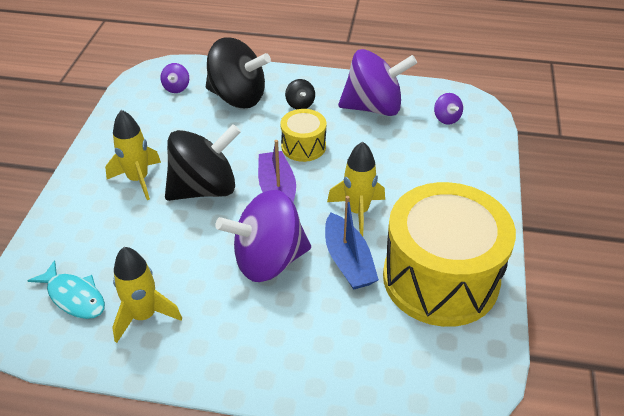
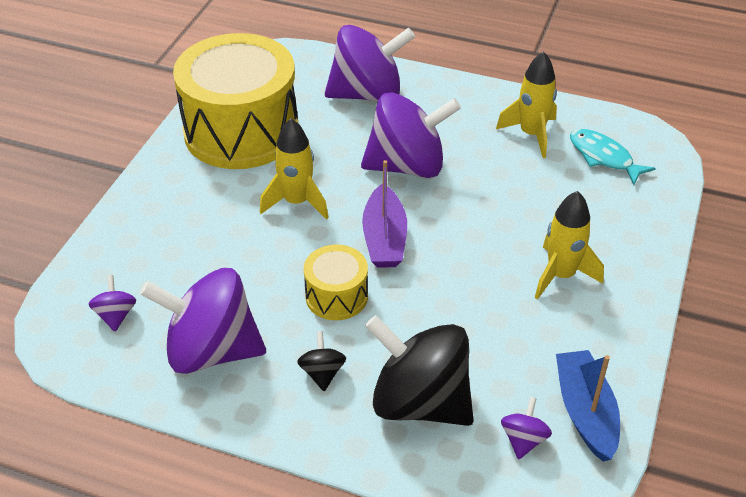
camera: 170 degrees left, 0 degrees up
(204, 189) = (474, 252): black spinning top -> none
(326, 348) = (368, 94): none -> purple spinning top
(348, 261) = (325, 155): blue boat -> blue boat (585, 412)

